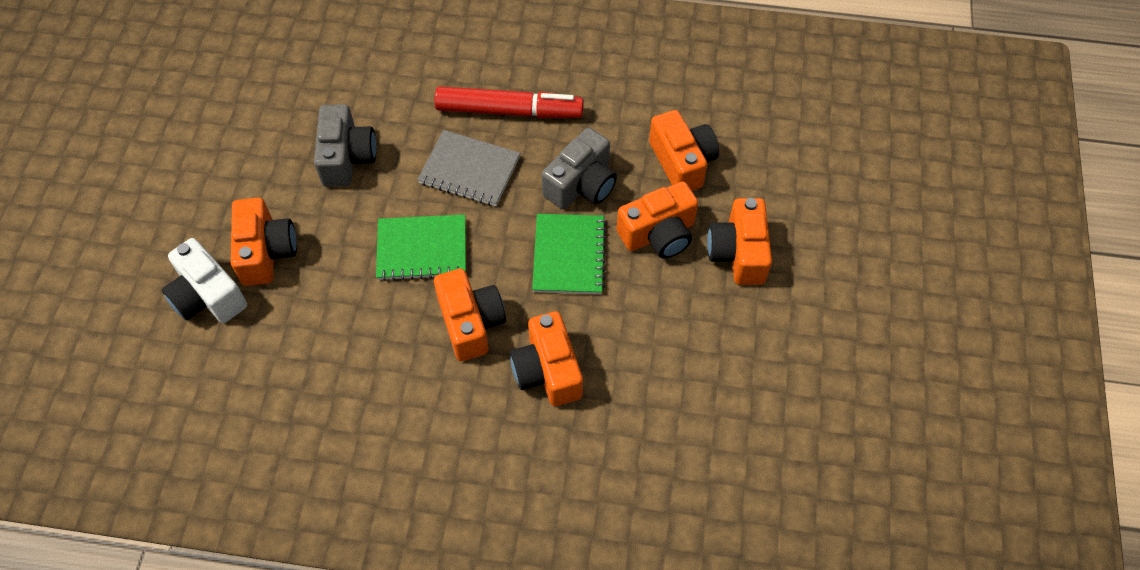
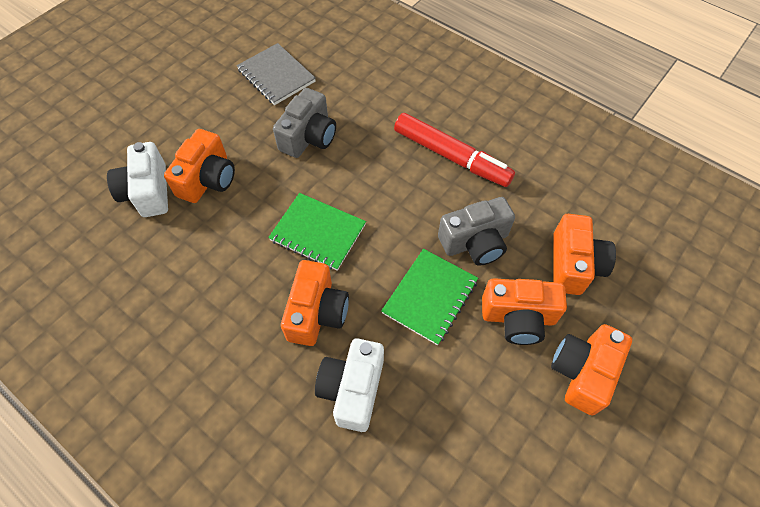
camera: 30 degrees right, 0 degrees up
(469, 170) = (392, 188): grey notebook -> grey notebook (276, 76)
(547, 371) = (352, 389): orange camera -> white camera

